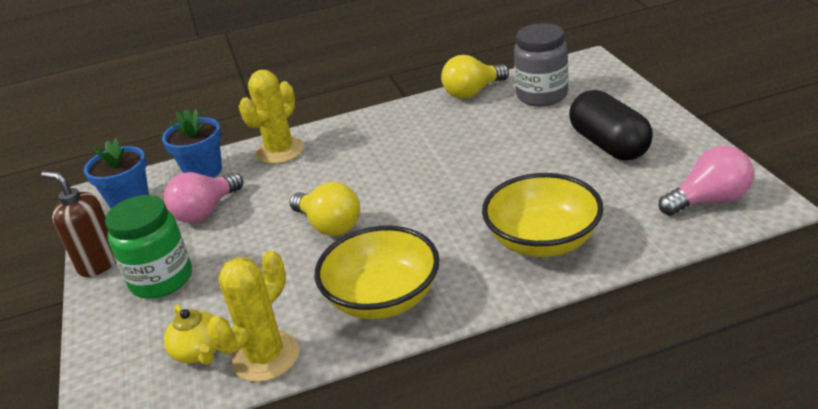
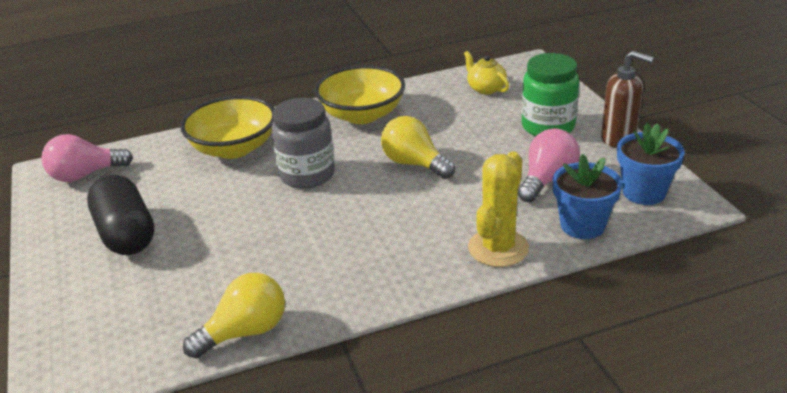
camera: 175 degrees right, 0 degrees up
(265, 357) = (438, 87): yellow cactus -> none
(542, 95) = (157, 316): grey jar -> grey jar (307, 175)

